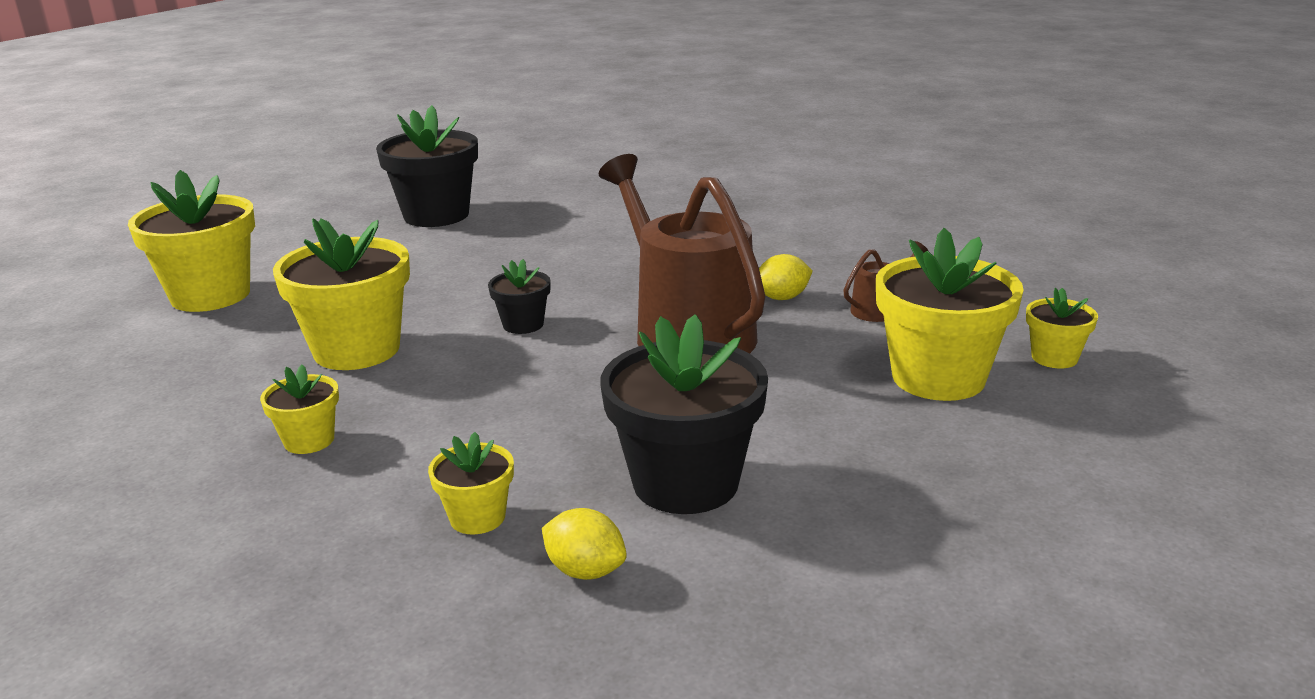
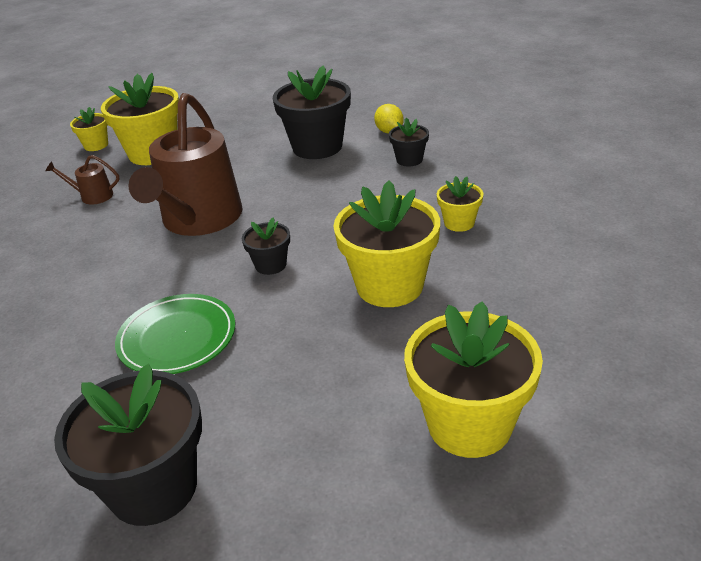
camera: 140 degrees left, 10 degrees up
(477, 517) = (409, 160): yellow flower pot -> black flower pot
(535, 260) = (177, 338): none -> green plate
(782, 298) = (114, 224): yellow lemon -> none

